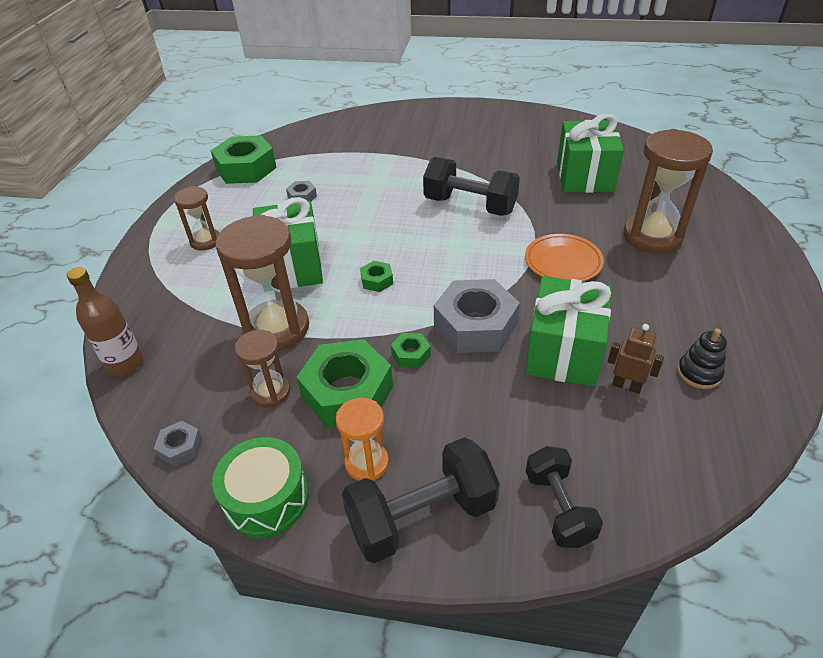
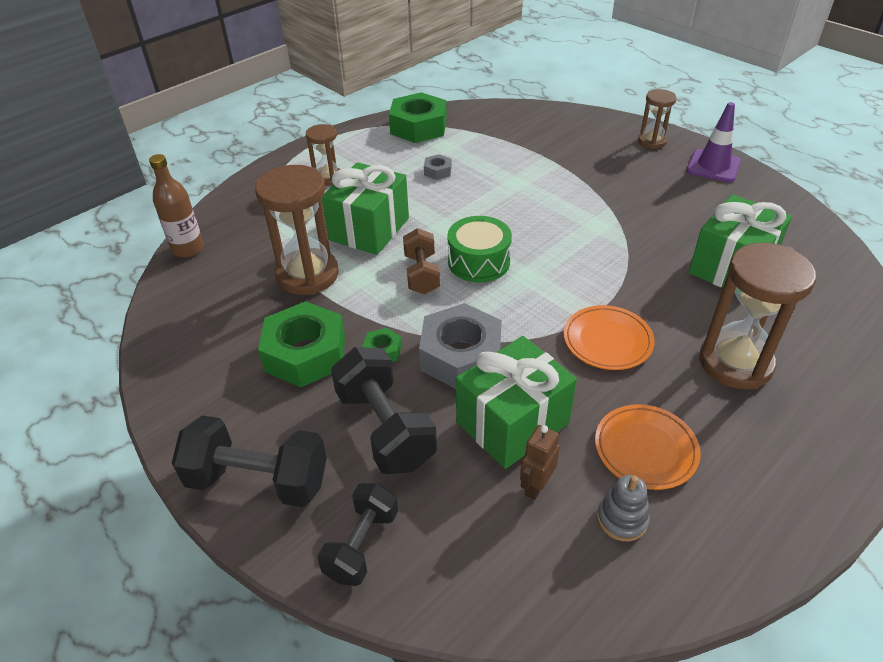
camera: 35 degrees right, 0 degrees up
(180, 447) = (163, 329): grey nut -> none
(266, 498) = (177, 398): green drum -> green drum (479, 262)
(270, 392) = (255, 322): brown hourglass -> brown hourglass (652, 141)
(366, 463) = (263, 416): orange hourglass -> none
(377, 280) = (421, 274): green nut -> brown dumbbell
(470, 205) = (576, 244): black dumbbell -> black dumbbell (385, 428)
(503, 115) = (713, 166): none -> purple traffic cone
(626, 386) = (536, 486): brown robot -> brown robot turned 120 degrees counterclockwise
(663, 320) = (645, 449): none -> orange plate
(699, 373) = (622, 519): black stacking toy -> grey stacking toy

